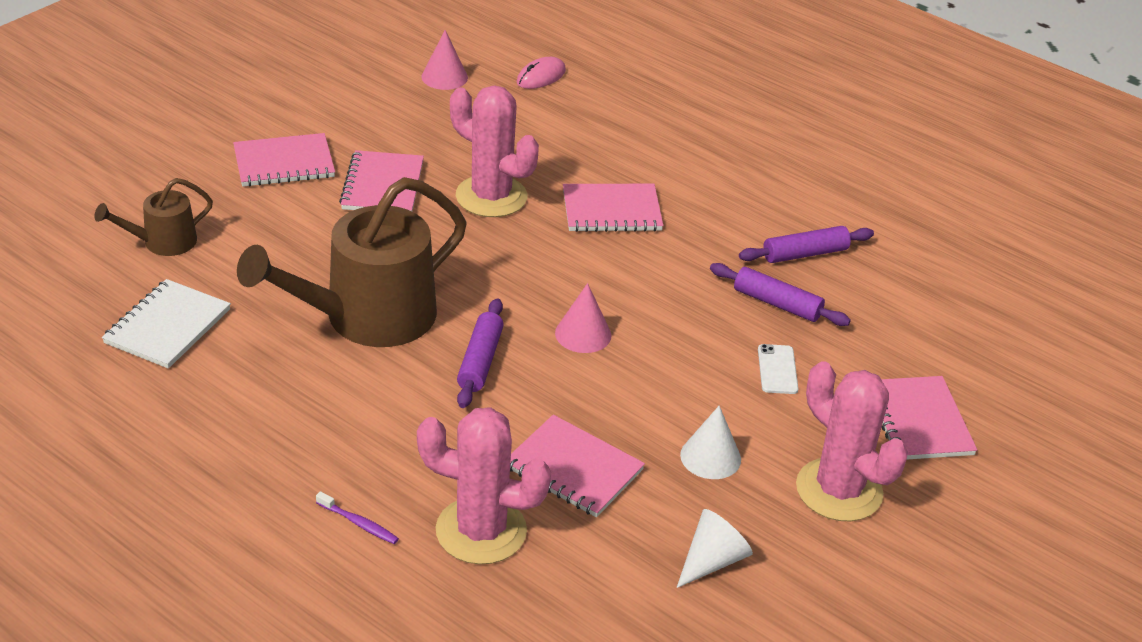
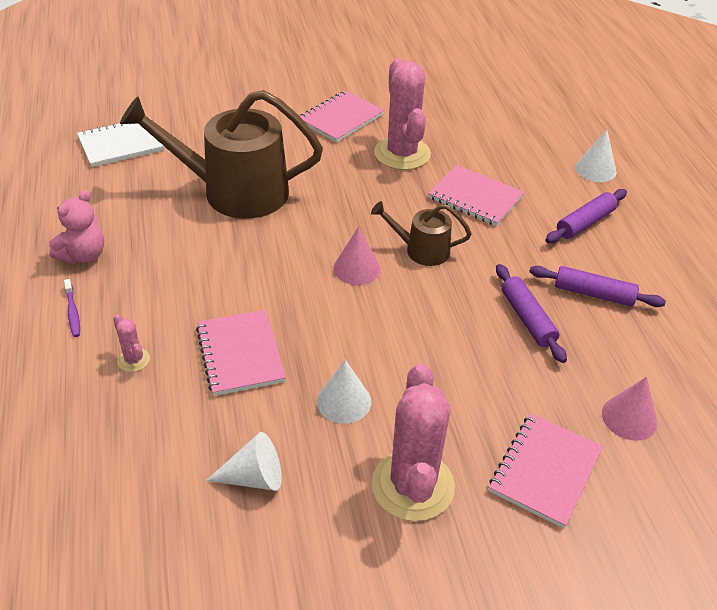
camera: 40 degrees right, 5 degrees up
(163, 242) = (178, 98): brown watering can -> brown watering can (421, 250)
(284, 163) = (298, 82): pink notebook -> none
(291, 464) = (83, 255): none -> pink teddy bear
(444, 77) = (460, 70): pink cone -> pink cone (629, 418)
(480, 361) = (268, 252): purple rolling pin -> purple rolling pin (585, 223)
(481, 531) = (133, 360): pink cactus -> pink cactus, size x0.43
(541, 77) = (527, 94): pink mouse -> none
(686, 132) = (595, 169): none -> white cone
(777, 369) = (471, 366): white phone -> none

